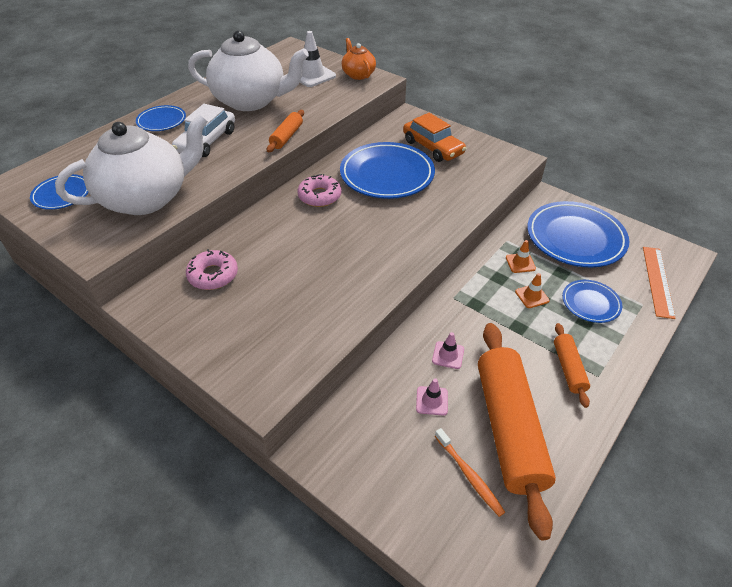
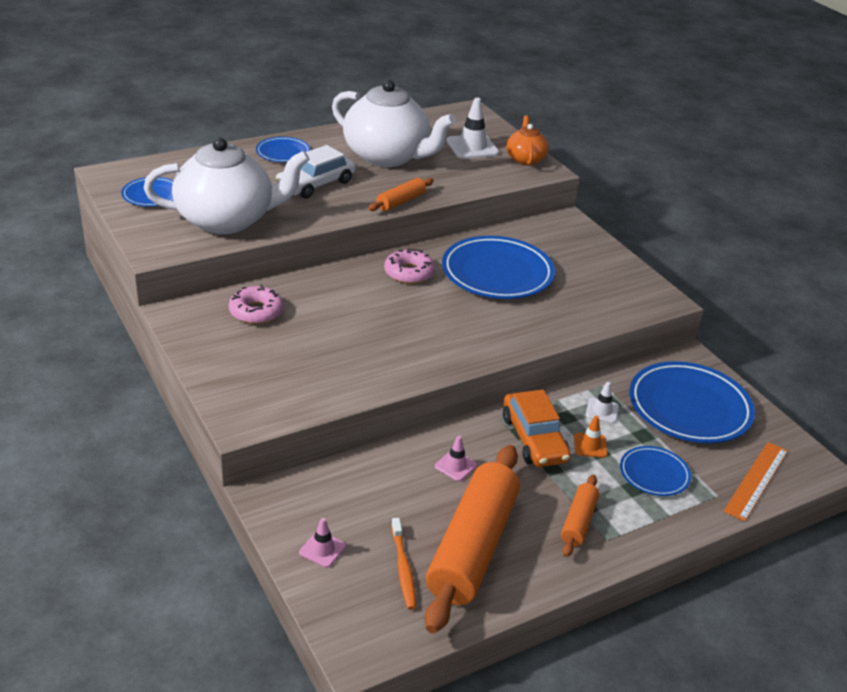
camera: 20 degrees right, 10 degrees down
(432, 147) = (571, 261): orange car -> orange car (534, 439)
(432, 401) = (410, 497): pink traffic cone -> pink traffic cone (322, 549)
(520, 263) = (602, 411): orange traffic cone -> white traffic cone

